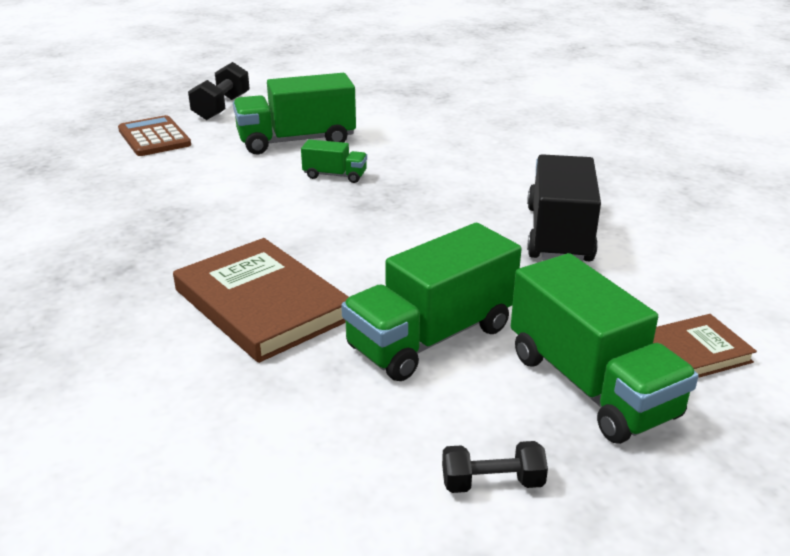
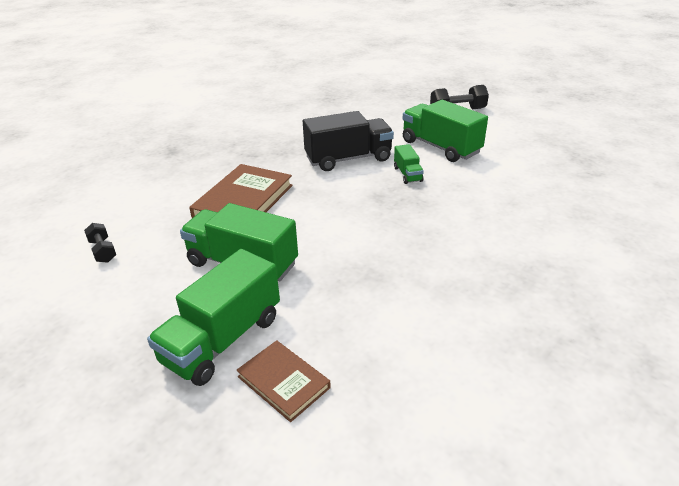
camera: 65 degrees right, 5 degrees up
(154, 137) = (394, 109): brown calculator -> none
(492, 483) = (119, 320): black dumbbell -> black dumbbell (103, 251)
(558, 234) = (410, 284): black truck -> black truck (348, 159)

